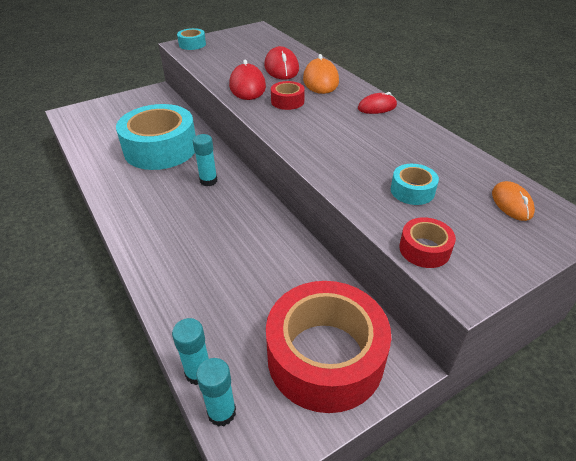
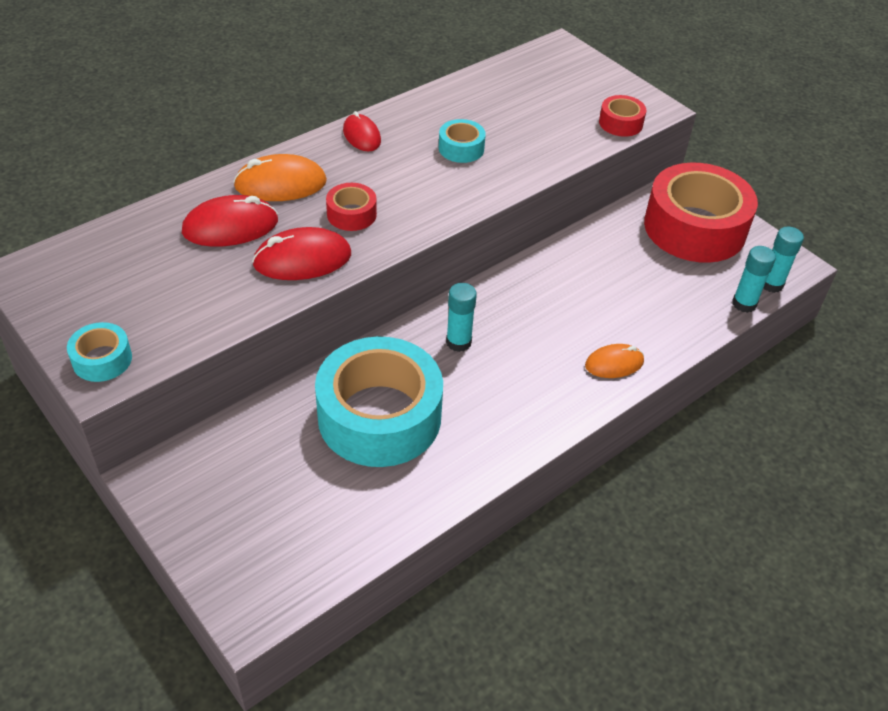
camera: 100 degrees left, 5 degrees up
(412, 191) = (538, 123): turquoise tape -> turquoise tape (461, 148)
(511, 203) = (541, 70): orange mouse -> orange mouse (614, 364)

